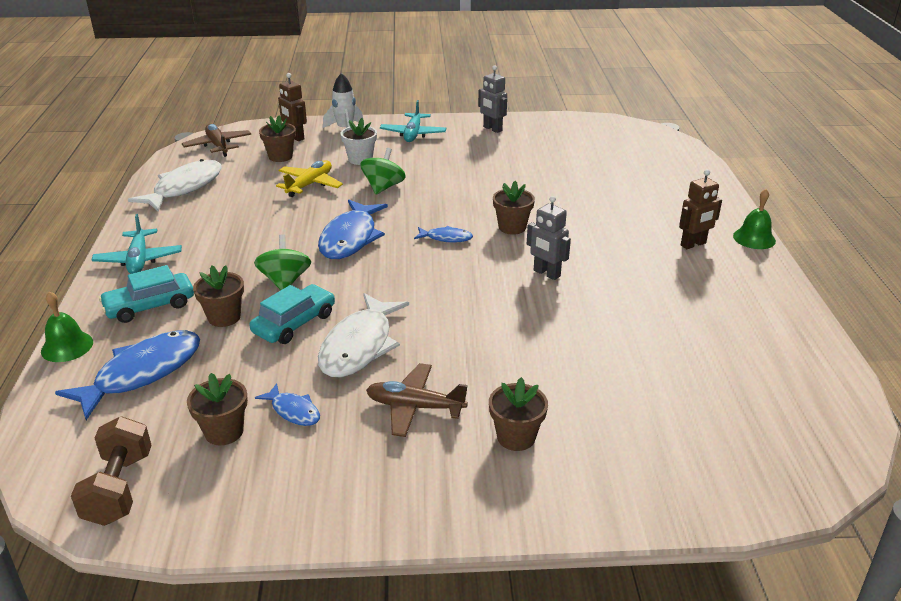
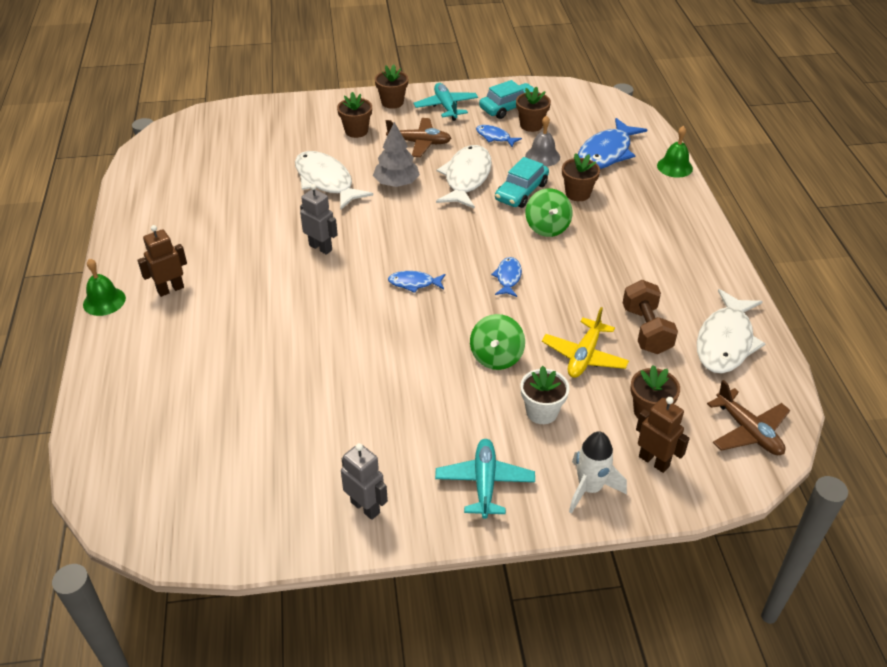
camera: 175 degrees right, 10 degrees up
(119, 488) = (571, 99): brown dumbbell -> brown dumbbell (646, 330)
(139, 260) = (689, 241): turquoise plane -> turquoise plane (446, 107)
(150, 306) = (642, 199): turquoise car -> turquoise car (509, 107)
(238, 373) = (542, 156): none -> grey bell
(350, 238) = (508, 277): blue fish -> blue fish, size x0.50
(456, 343) = (396, 183): none -> grey tree
(512, 227) = (348, 301): brown flower pot -> brown flower pot (392, 102)
(552, 351) = (326, 181): none -> white fish

